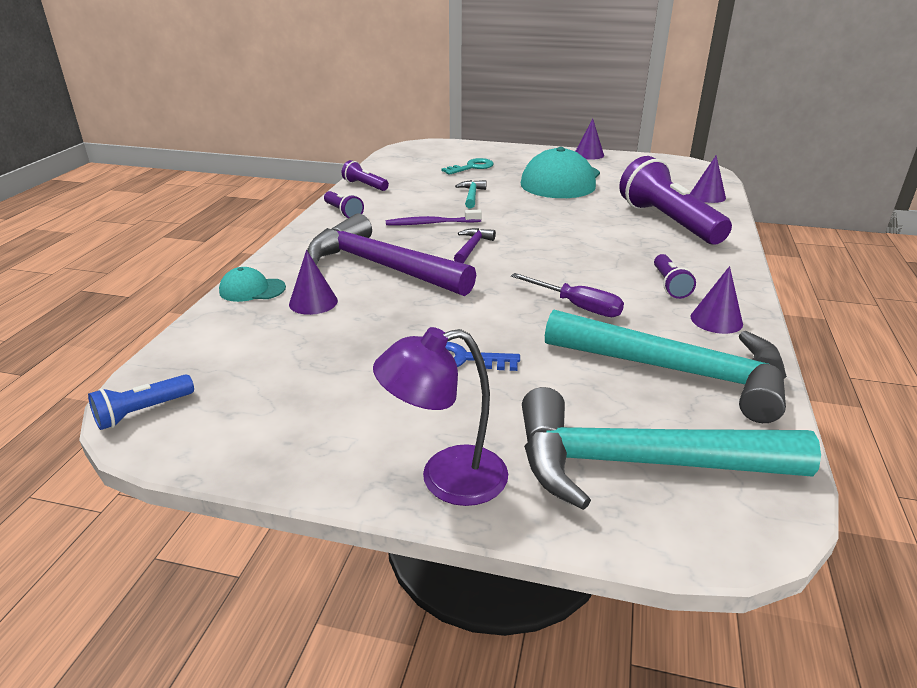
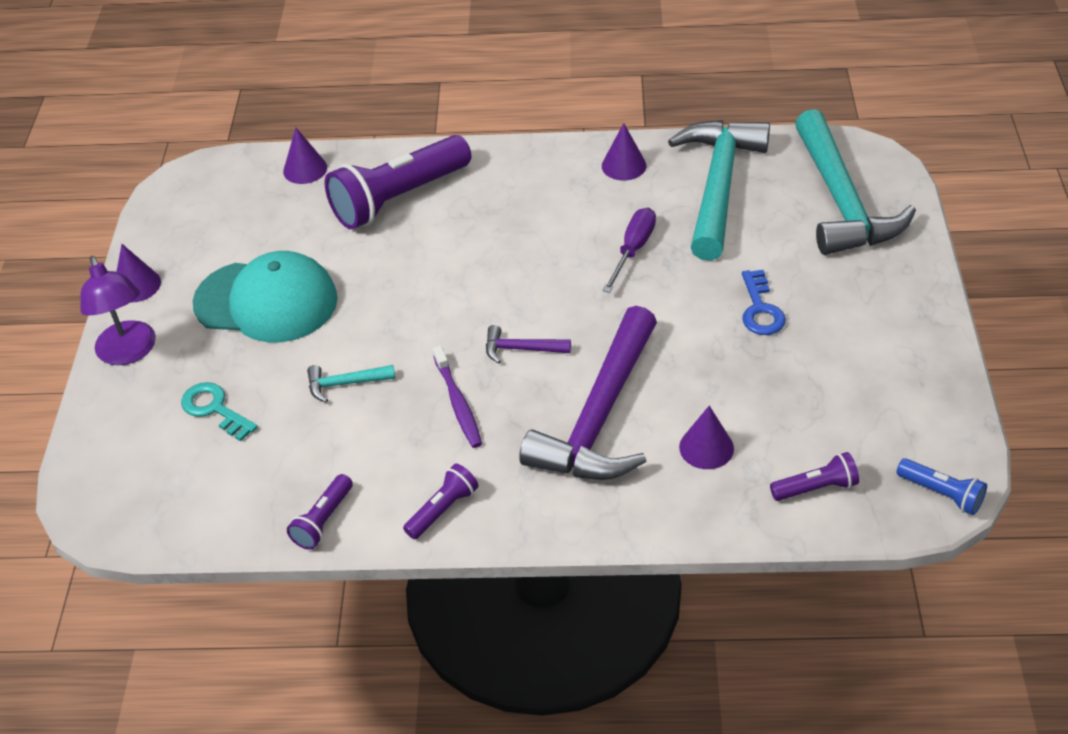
camera: 100 degrees left, 15 degrees up
(252, 290) = (701, 514): turquoise cap -> none
(446, 478) = (909, 287): purple lamp -> purple lamp (129, 352)
(670, 285) = (565, 193): purple flashlight -> purple flashlight (816, 488)

